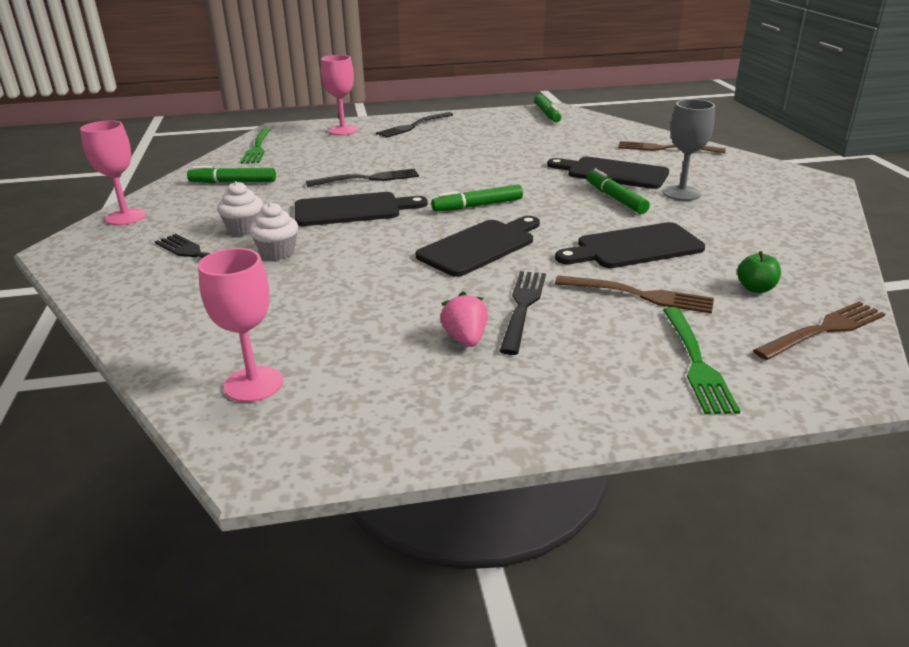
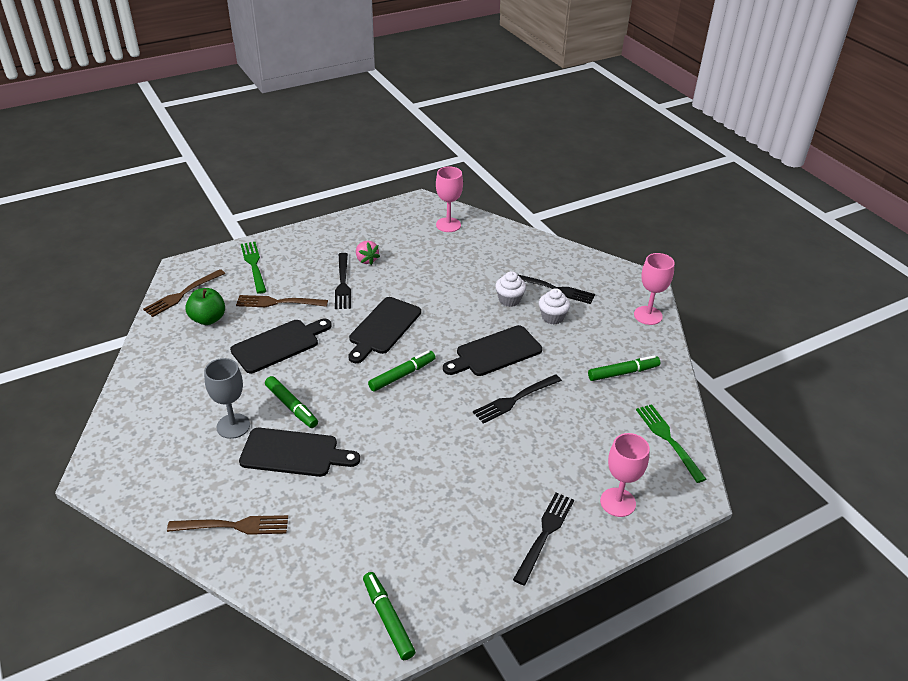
camera: 160 degrees right, 10 degrees up
(755, 288) = (208, 319): green apple -> green apple, size x1.56

